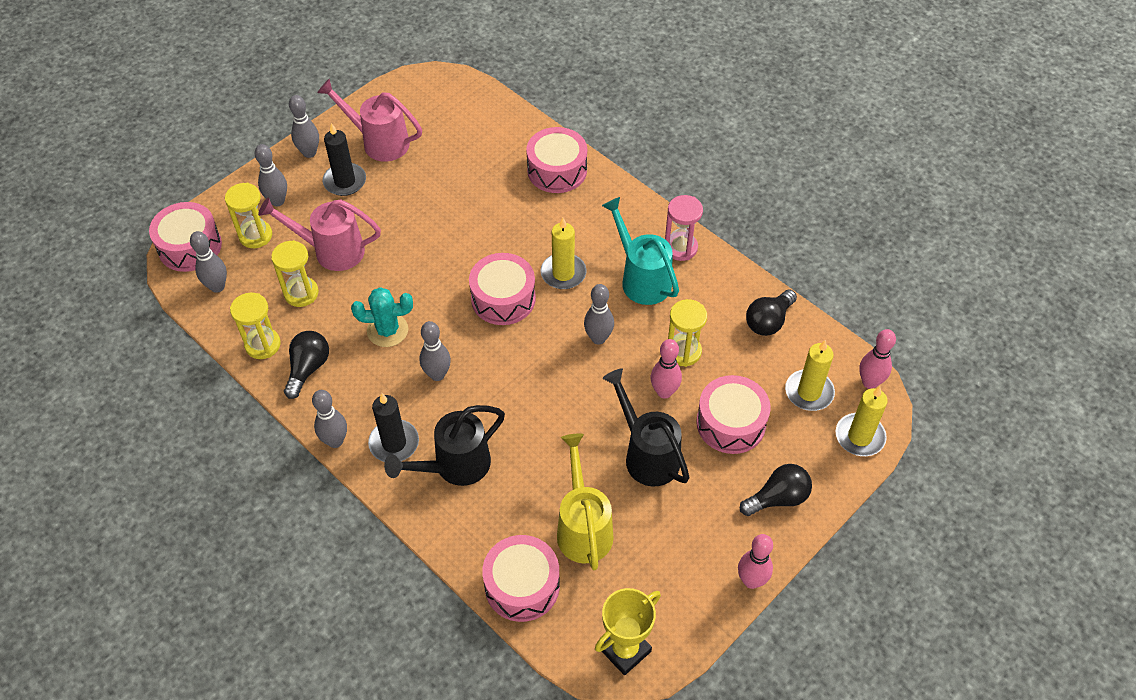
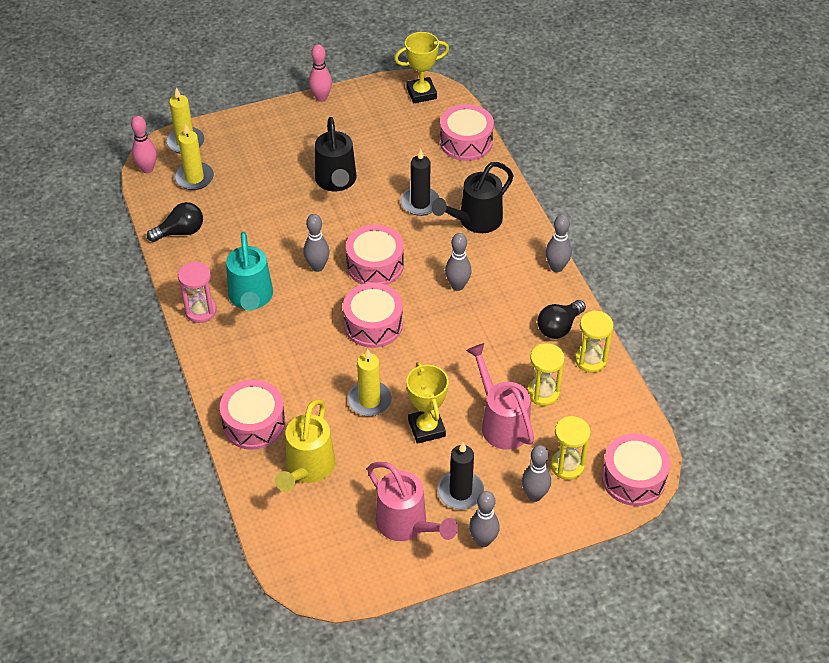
camera: 155 degrees left, 5 degrees down
(217, 287) = (617, 427): grey bowling pin -> none
(331, 251) = (501, 423): pink watering can -> pink watering can turned 150 degrees counterclockwise
(387, 330) = (481, 334): turquoise cactus -> none
(394, 443) = (513, 251): black candle -> black candle (420, 203)
(399, 221) = (426, 428): none -> yellow trophy
(455, 466) = (475, 221): black watering can -> black watering can turned 150 degrees clockwise
(563, 273) = (311, 326): yellow candle -> yellow candle (369, 400)
(583, 527) = (407, 157): yellow watering can -> yellow watering can (307, 469)
(664, 392) = (295, 214): pink bowling pin -> none
(683, 351) = (261, 234): yellow hourglass -> none
(731, 423) = (264, 179): pink drum -> pink drum (375, 265)
(778, 498) = (269, 129): black light bulb -> none

